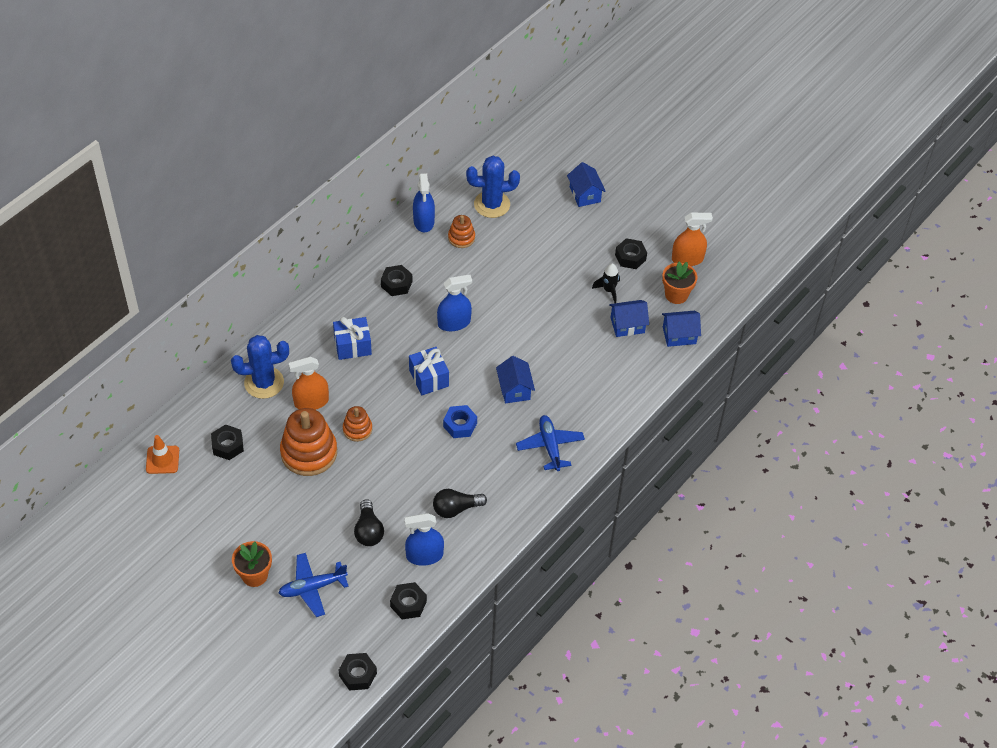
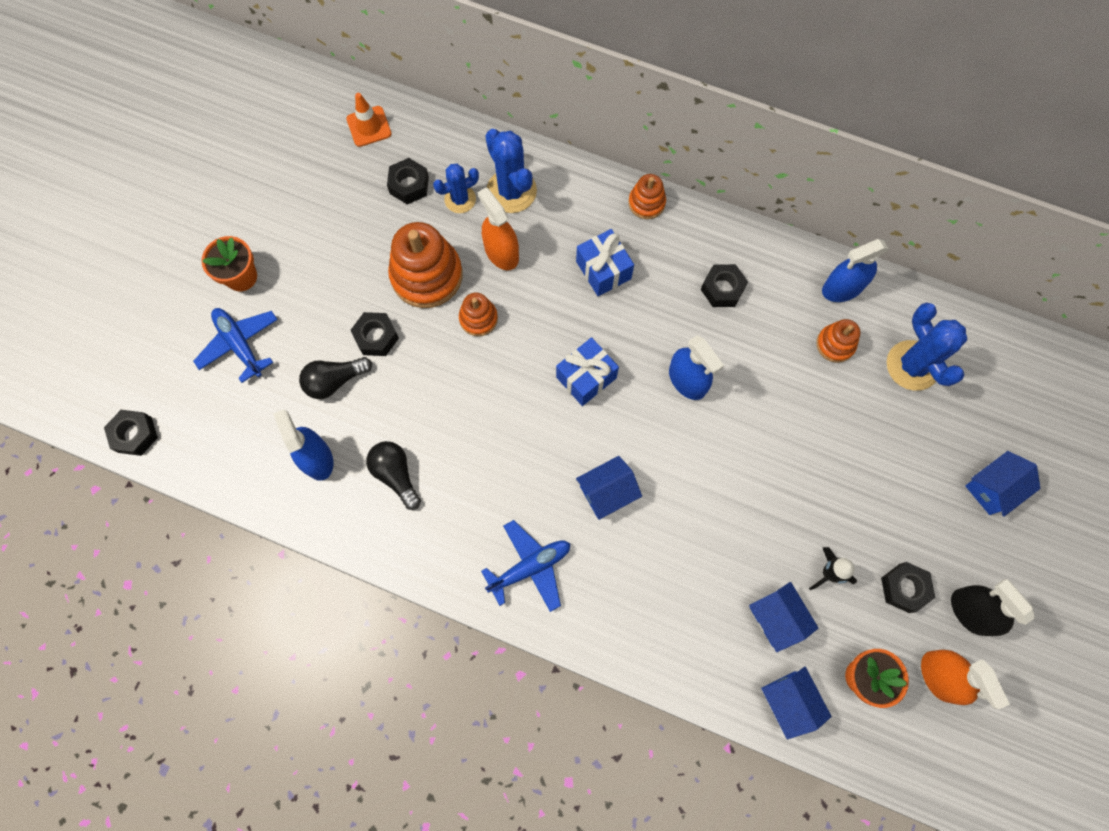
camera: 75 degrees right, 20 degrees up
(255, 416) = (460, 199): none -> blue cactus
(312, 306) = (646, 203): none -> orange stacking toy
(408, 604) = (243, 461): black nut -> black nut (376, 337)
(460, 425) = (526, 439): blue nut -> none
(655, 231) = (970, 612): none -> black spray bottle

